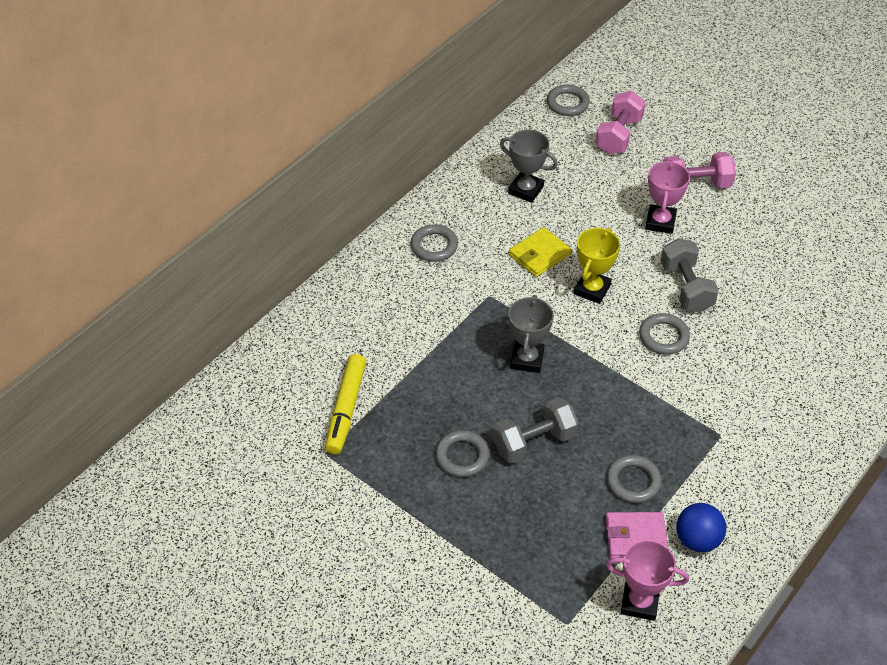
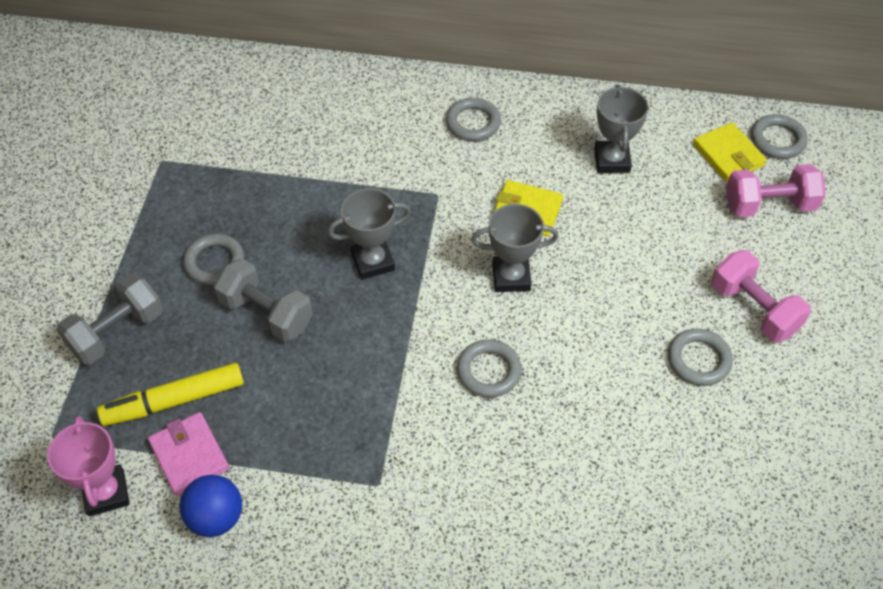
camera: 60 degrees right, 5 degrees up
(346, 409) = (221, 151): yellow marker -> yellow marker (174, 401)
(563, 132) = (728, 155): none -> yellow wallet
(592, 289) = (511, 277): yellow trophy -> grey trophy
(633, 481) = (263, 423): grey ring -> grey ring (698, 360)
(660, 222) = (664, 299): pink trophy -> none
(686, 288) = (580, 364): grey dumbbell -> grey dumbbell (117, 332)

